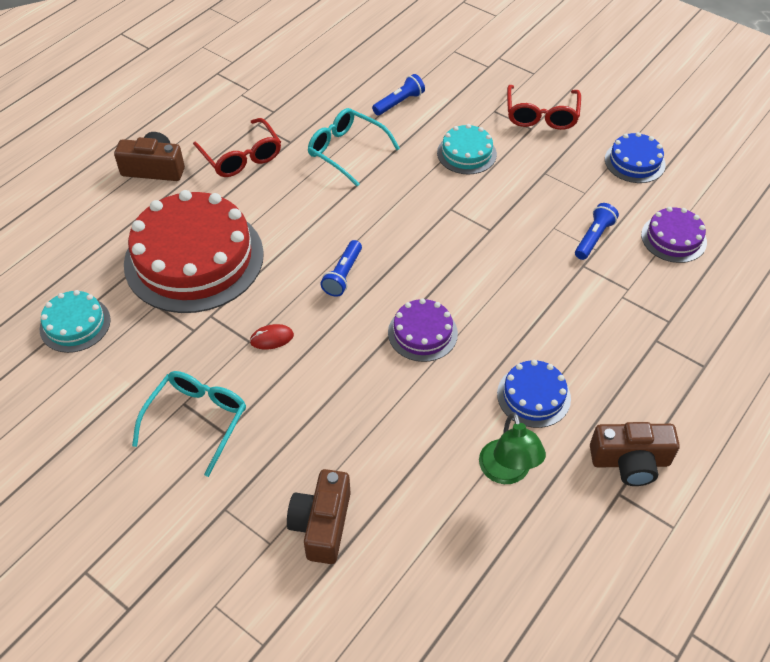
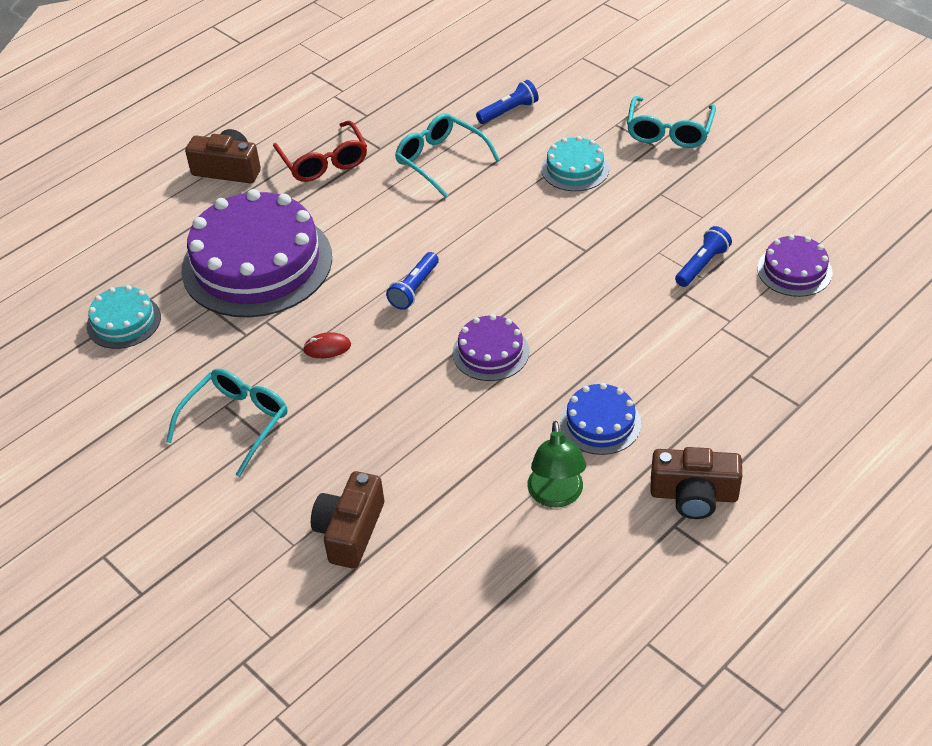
camera: 10 degrees right, 5 degrees down
(194, 258) = (257, 263): red cake -> purple cake
(541, 115) = (669, 131): red glasses -> turquoise glasses
(634, 162) = (767, 186): blue cake -> none

